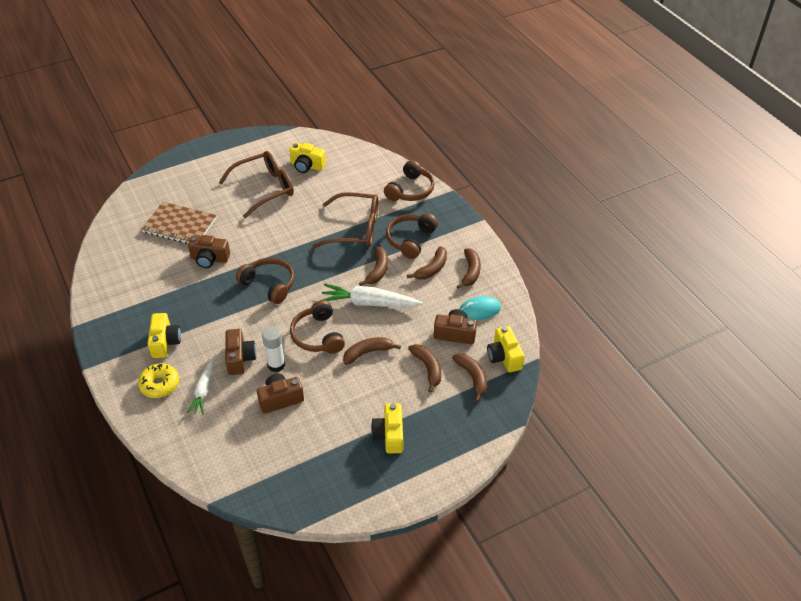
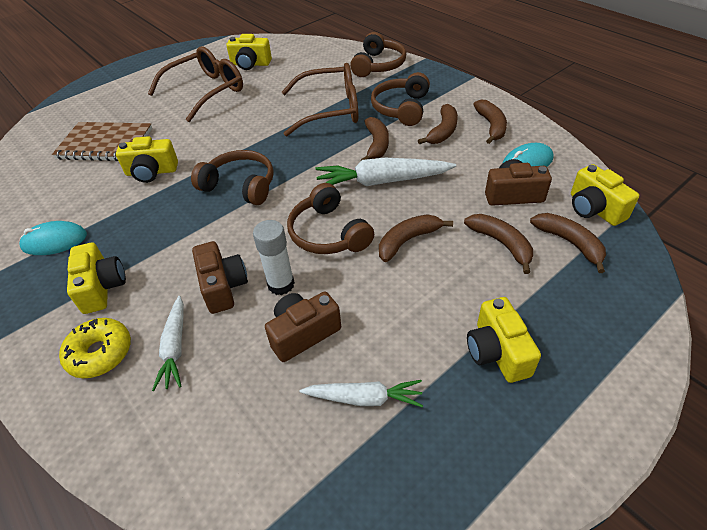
camera: 10 degrees left, 0 degrees up
(138, 302) = (54, 241): none -> turquoise mouse
(209, 259) = (151, 172): brown camera -> yellow camera
(303, 443) = (364, 398): none -> white carrot

